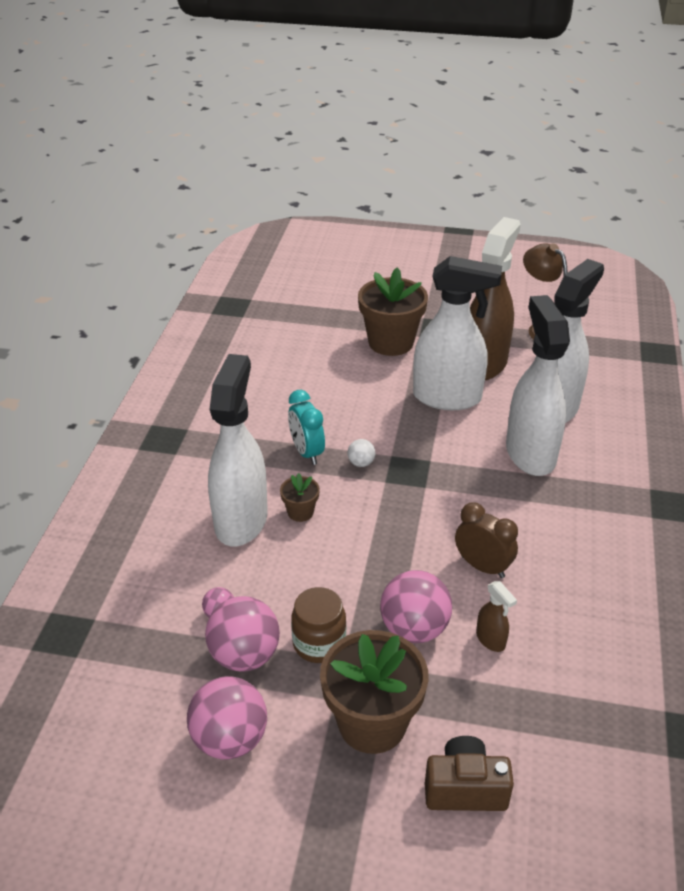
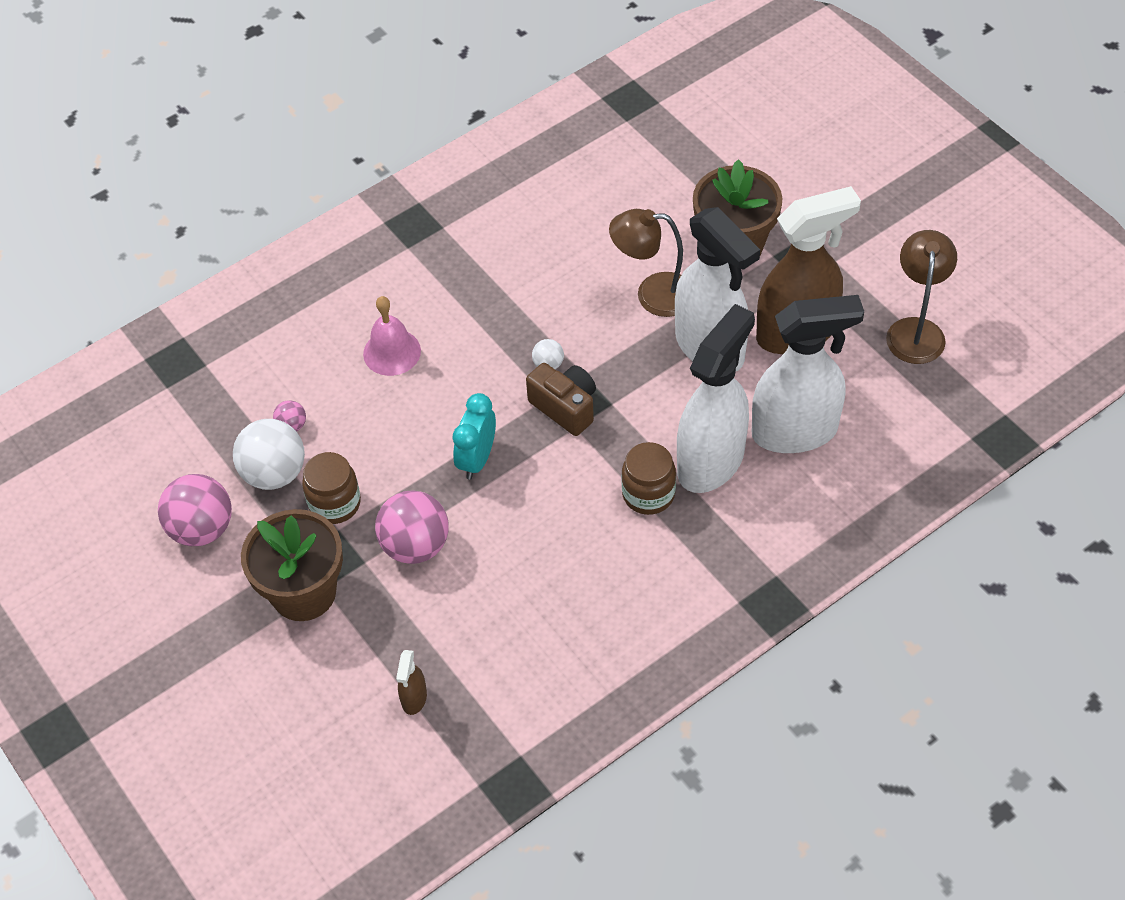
camera: 45 degrees right, 15 degrees up
(241, 520) = (392, 352): white spray bottle -> pink bell
(245, 656) = (274, 473): pink ball -> white ball
(300, 512) = (445, 378): brown flower pot -> none
(307, 452) = (515, 321): turquoise clock -> turquoise clock (477, 459)
(376, 390) = (653, 294): none -> brown lamp
(465, 789) = (311, 687): brown camera -> brown camera (565, 407)
(482, 567) = (531, 535): brown clock -> none
(491, 640) = (461, 599): brown spray bottle -> brown spray bottle (414, 699)
(520, 494) = (648, 494): none -> brown jar

